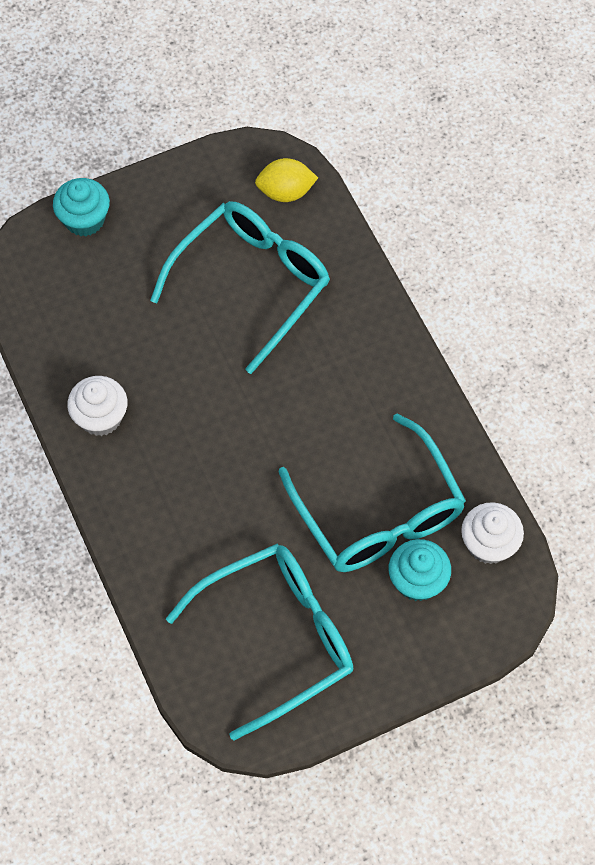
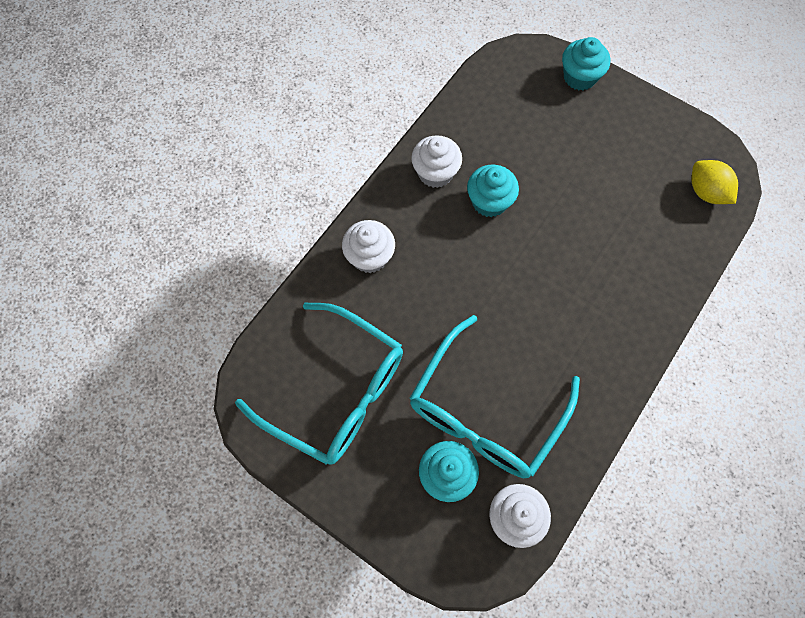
camera: 60 degrees right, 5 degrees up
(153, 531) = (369, 256): none -> white cupcake
(167, 386) = (489, 201): none -> turquoise cupcake
(252, 283) = (612, 211): turquoise glasses -> none

